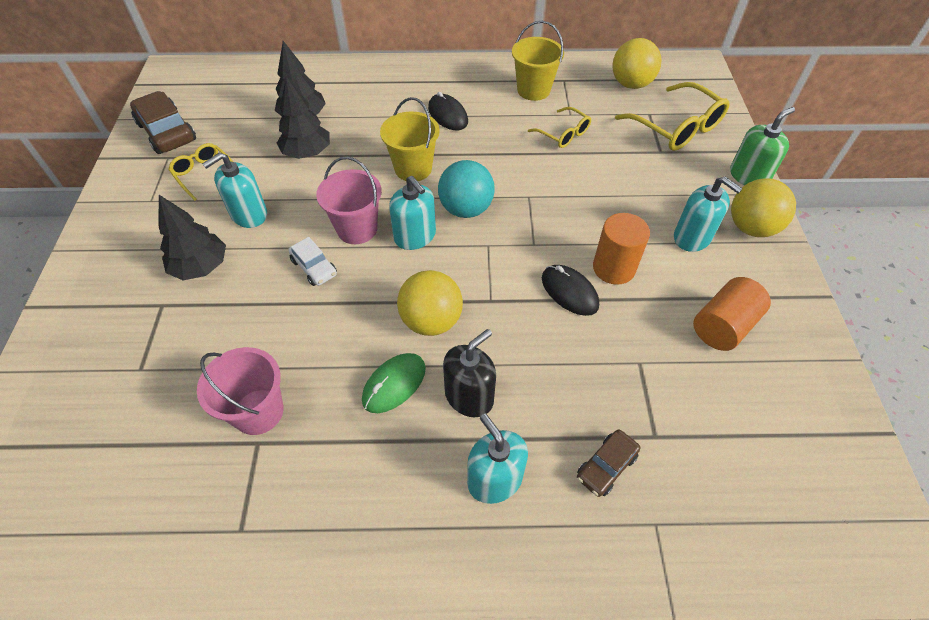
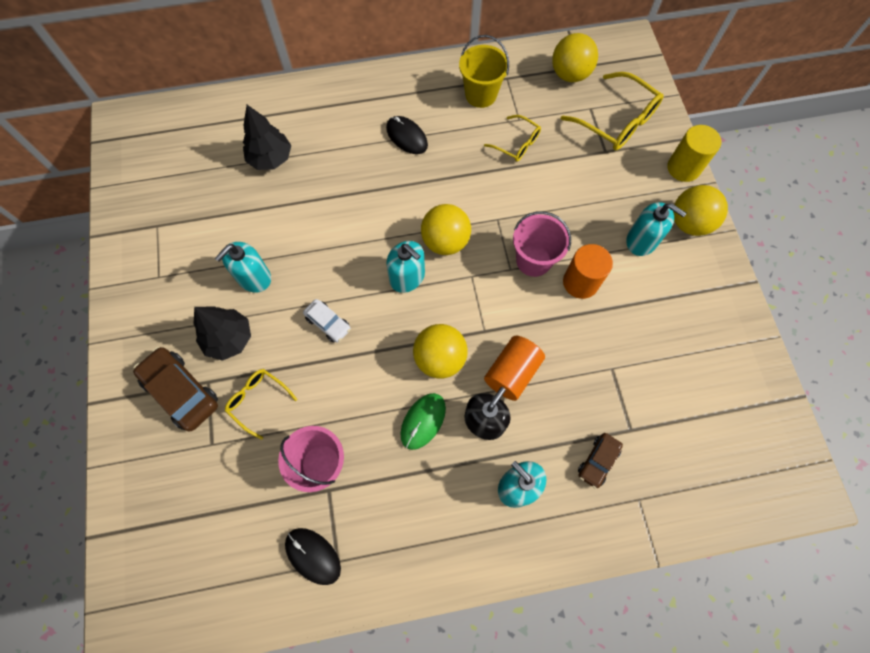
camera: 10 degrees left, 15 degrees up
(167, 132) = (145, 196): brown car -> brown car (181, 391)
(204, 174) = (198, 240): yellow glasses -> yellow glasses (258, 400)
(307, 153) = (286, 201): black tree -> none
(357, 229) = (355, 278): pink bucket -> pink bucket (533, 260)
(413, 169) = (389, 204): yellow bucket -> none
(466, 209) = (445, 241): turquoise ball -> yellow ball
(569, 292) = (547, 312): black mouse -> black mouse (313, 556)
(723, 326) = (673, 324): orange cylinder -> orange cylinder (512, 373)
(748, 176) = (683, 168): green soap dispenser -> yellow cylinder

